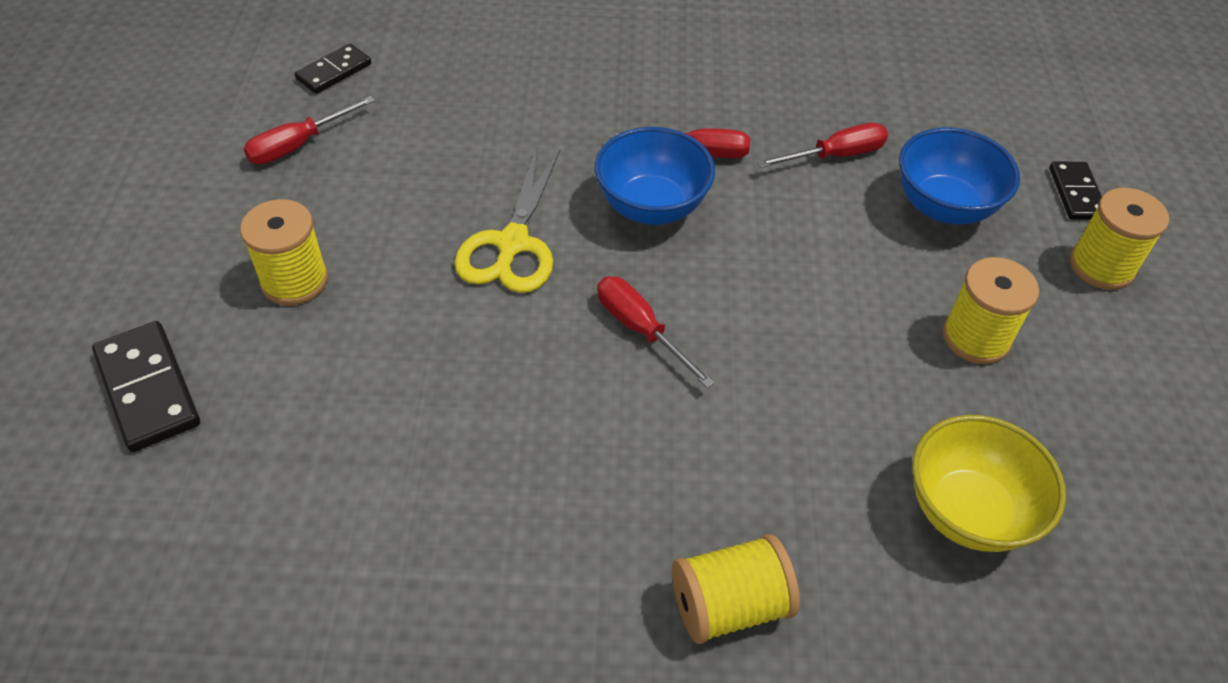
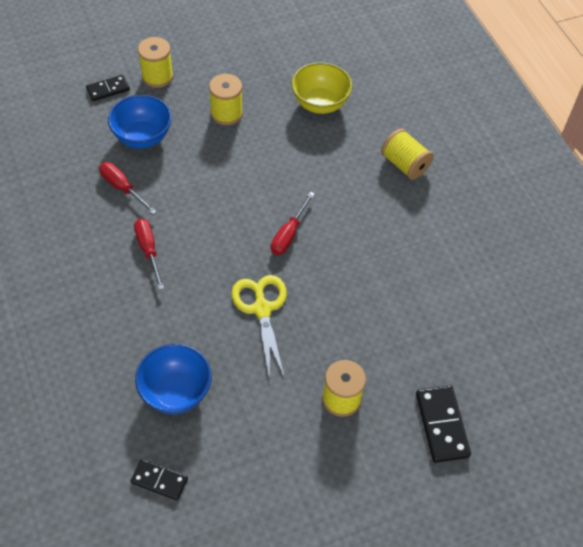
camera: 115 degrees left, 5 degrees up
(148, 389) = (441, 425): black domino -> black domino turned 45 degrees counterclockwise
(298, 145) = (239, 460): red screwdriver -> none
(512, 244) = (262, 309): yellow scissors -> yellow scissors turned 90 degrees counterclockwise
(651, 206) = (202, 257): blue bowl -> blue bowl (176, 392)

